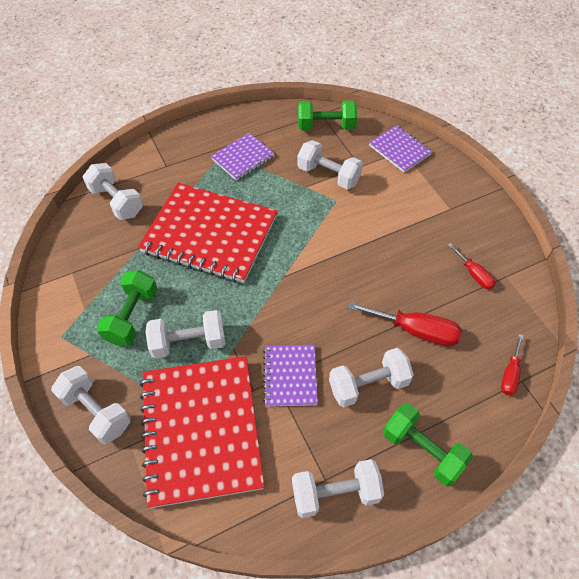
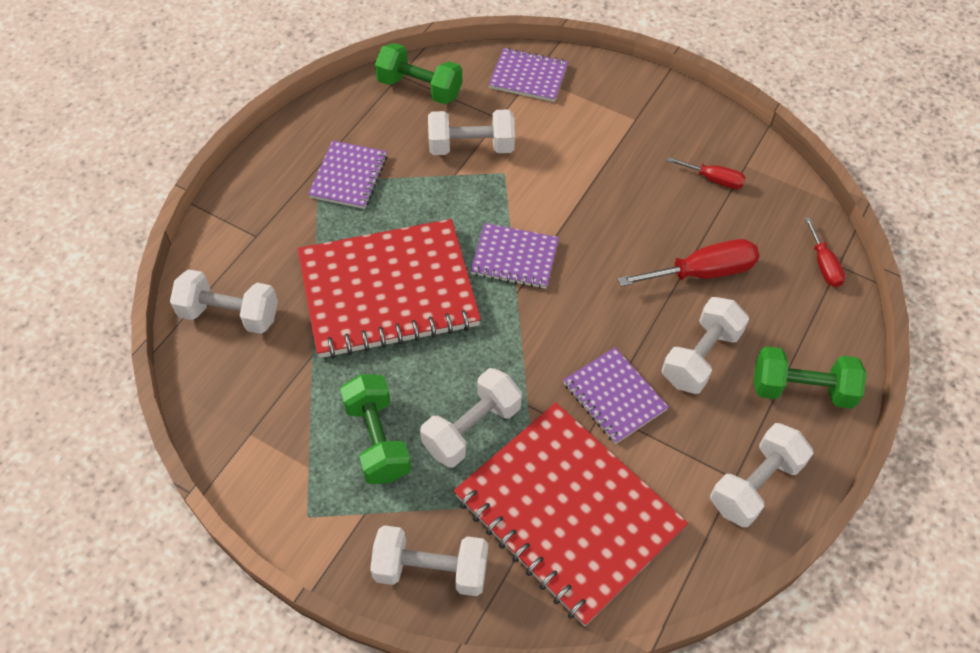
camera: 35 degrees left, 0 degrees up
(300, 255) = (514, 258): none -> purple notebook
(326, 126) = (419, 88): green dumbbell -> green dumbbell turned 60 degrees clockwise

